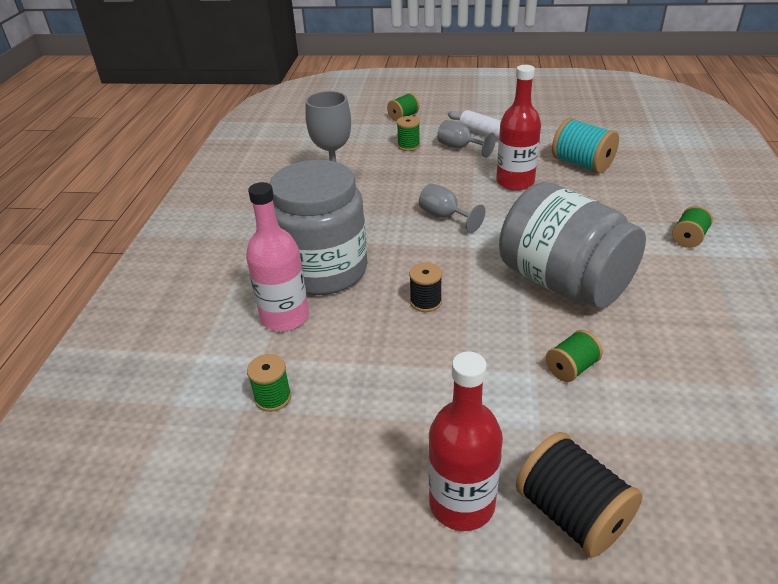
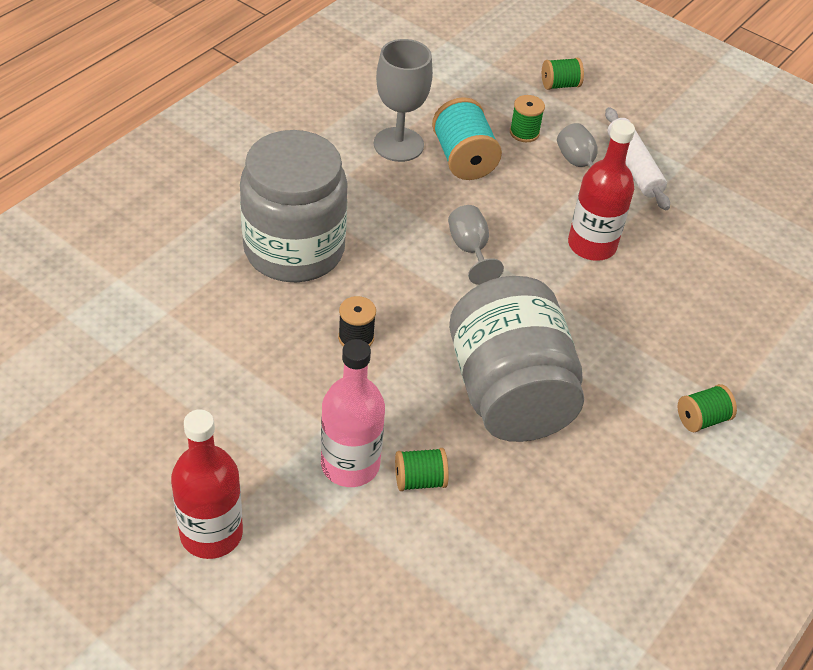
camera: 25 degrees right, 10 degrees up
(273, 397) = (145, 356): green spool -> none
(285, 317) = (218, 282): pink bottle -> pink bottle (350, 464)
(572, 514) = (286, 594): black spool -> none
(582, 164) = (696, 261): turquoise spool -> turquoise spool (463, 159)

